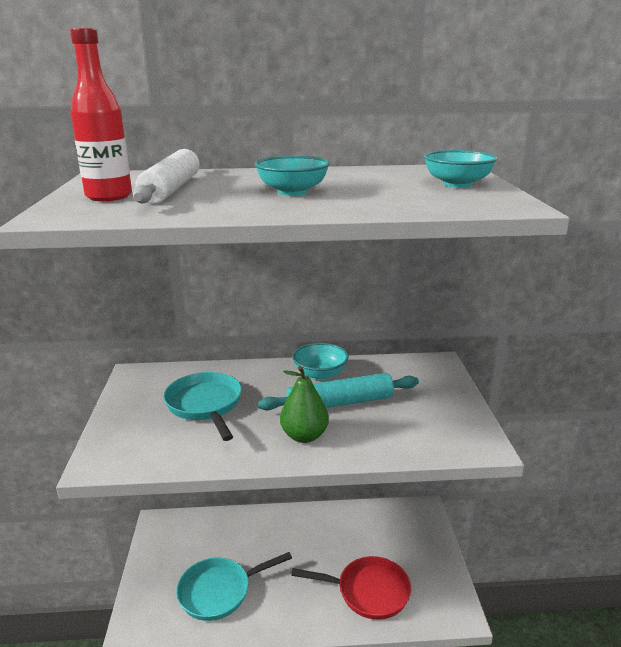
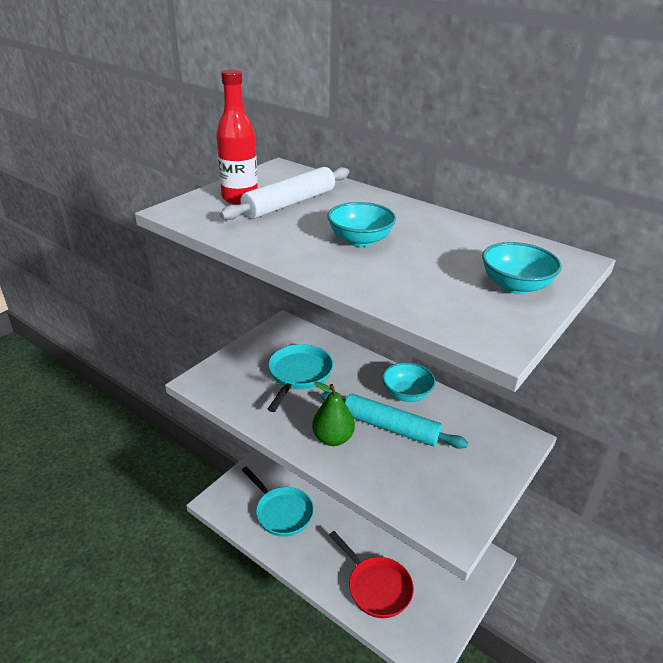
camera: 40 degrees right, 10 degrees up
(219, 591) = (282, 512): turquoise pan -> turquoise pan turned 150 degrees counterclockwise

